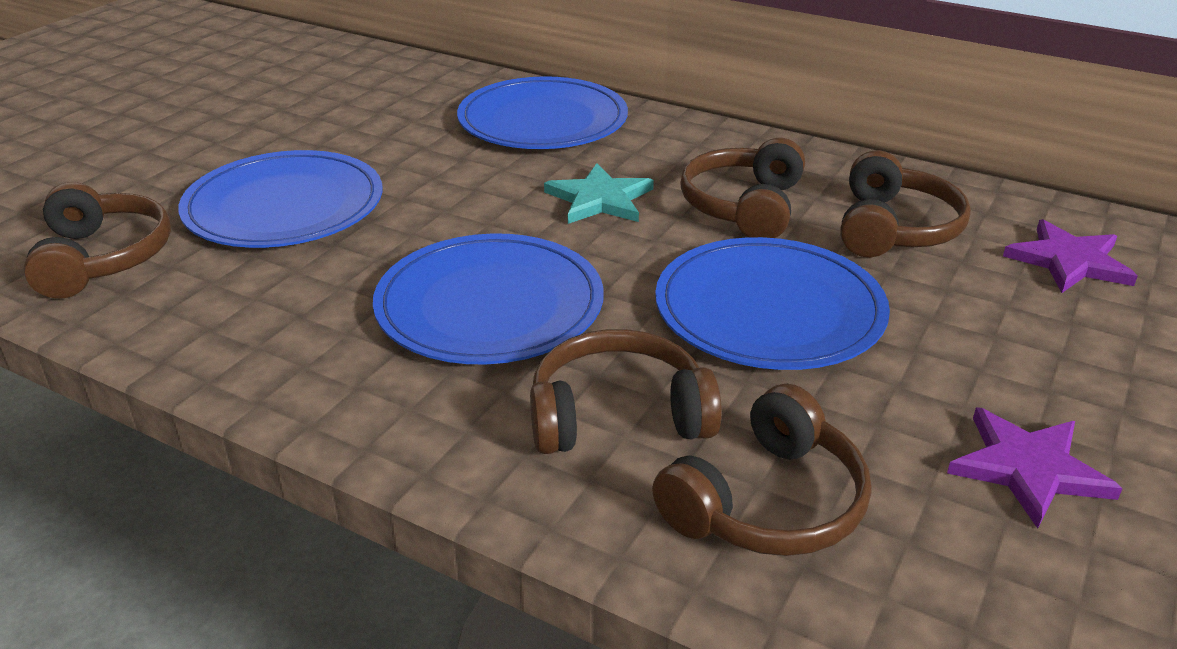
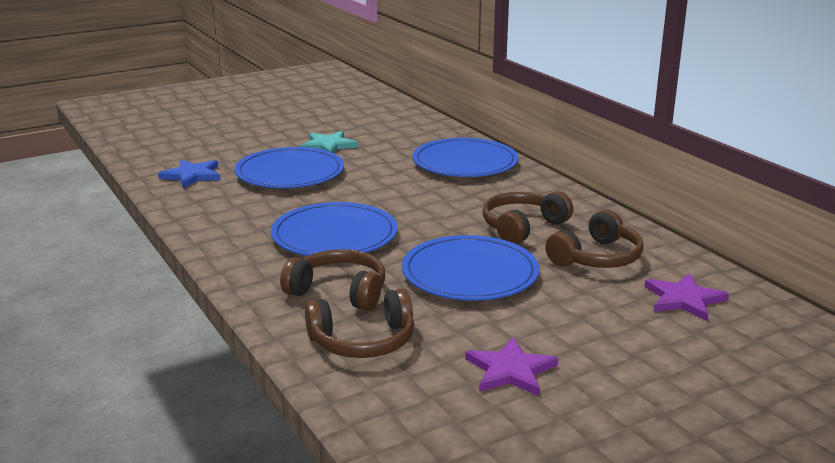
camera: 30 degrees right, 10 degrees down
(102, 258) = (192, 175): brown headphones -> blue star
(599, 199) = (447, 205): turquoise star -> turquoise star (328, 145)

